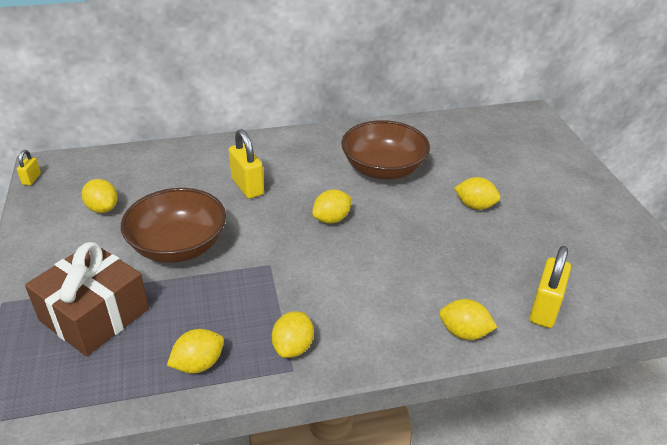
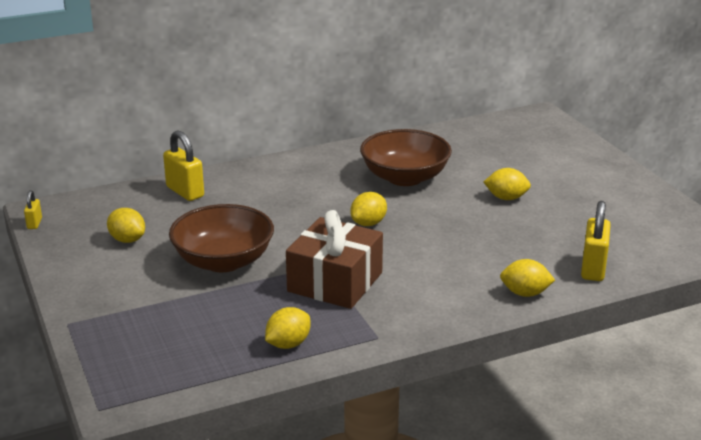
camera: 10 degrees left, 10 degrees down
(94, 314) = (167, 321): brown gift -> brown gift (335, 282)
(247, 186) = (271, 206): yellow padlock -> yellow padlock (185, 192)
(293, 347) = (371, 322): yellow lemon -> none

